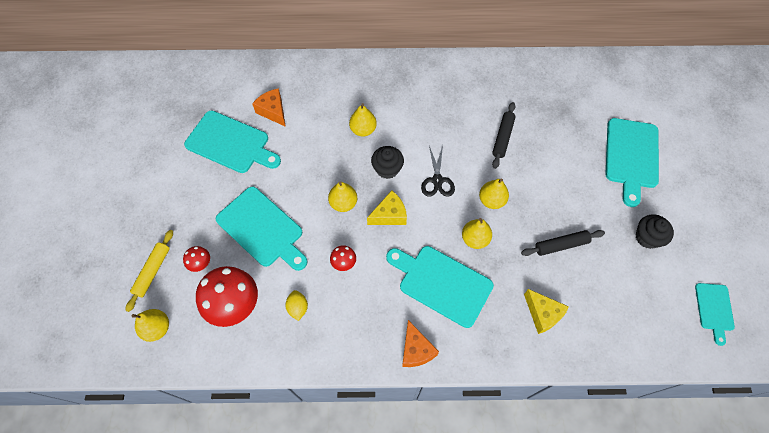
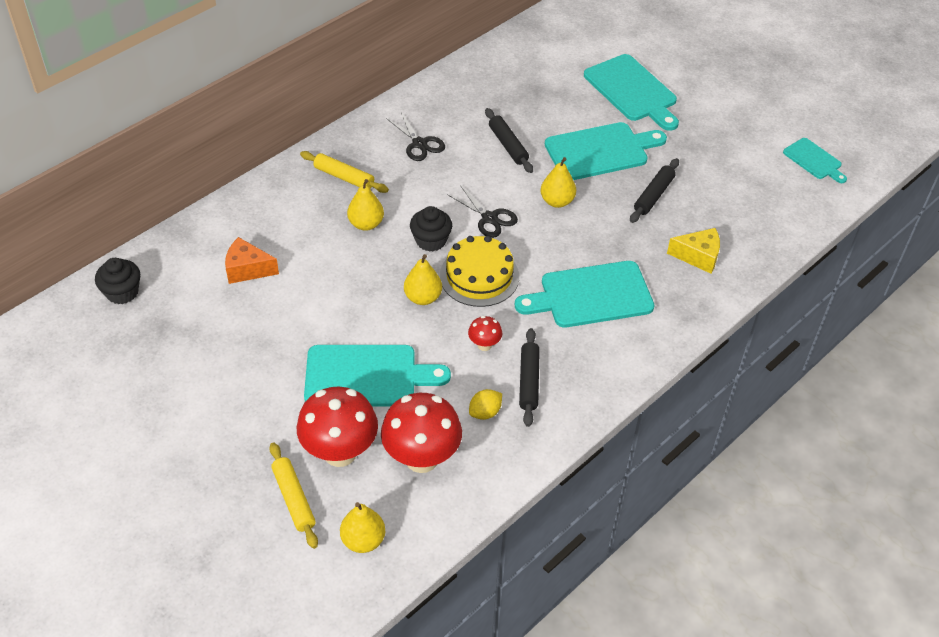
camera: 45 degrees left, 15 degrees down
(201, 264) = (340, 452): red mushroom -> red mushroom, size x2.16
(230, 143) = (235, 328): turquoise cutting board -> turquoise cutting board (600, 151)
(298, 308) = (485, 412): yellow lemon -> yellow lemon turned 75 degrees counterclockwise
(343, 309) = (528, 381): none -> black rolling pin
(383, 89) = (344, 177): none -> yellow rolling pin
(389, 215) = (479, 276): yellow cheese -> yellow cake
(416, 350) = (630, 362): orange cheese -> none
(449, 98) = (419, 144): none -> black scissors
(475, 239) = (578, 241): yellow pear -> none
(647, 237) = (712, 143): black cupcake -> black cupcake (122, 292)

